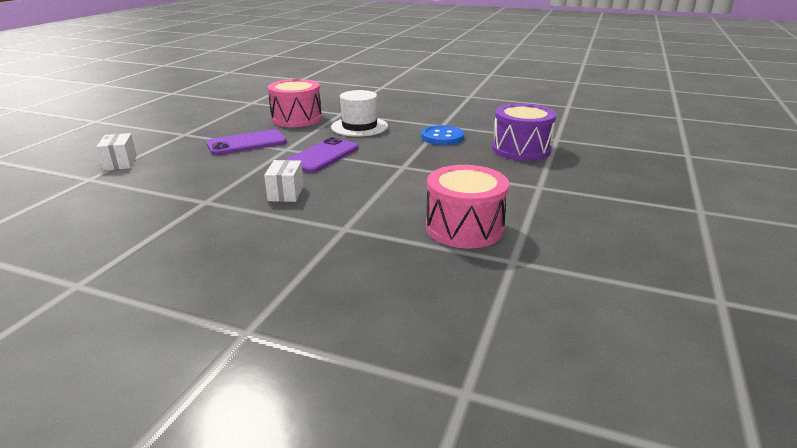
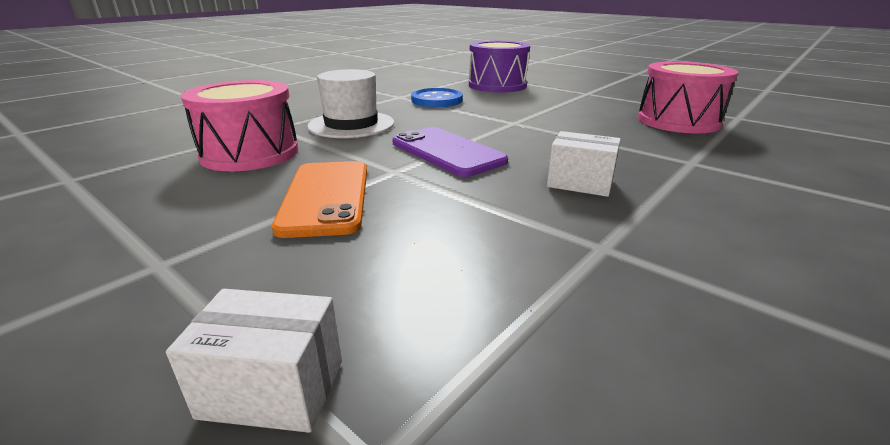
camera: 70 degrees left, 0 degrees up
(247, 143) = (326, 197): purple phone -> orange phone

